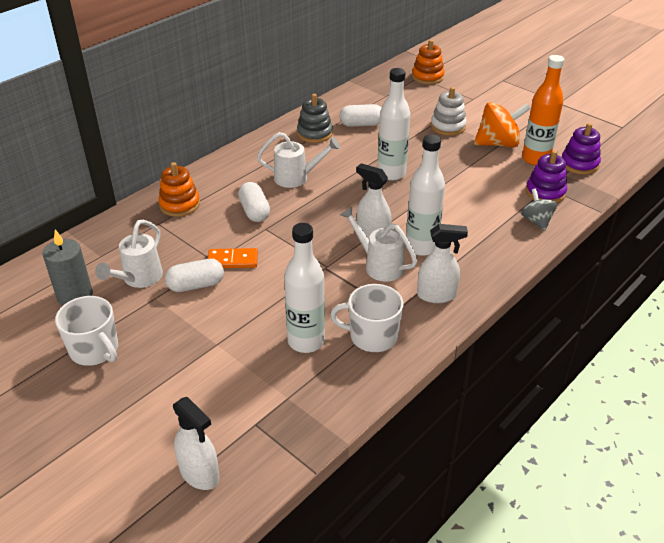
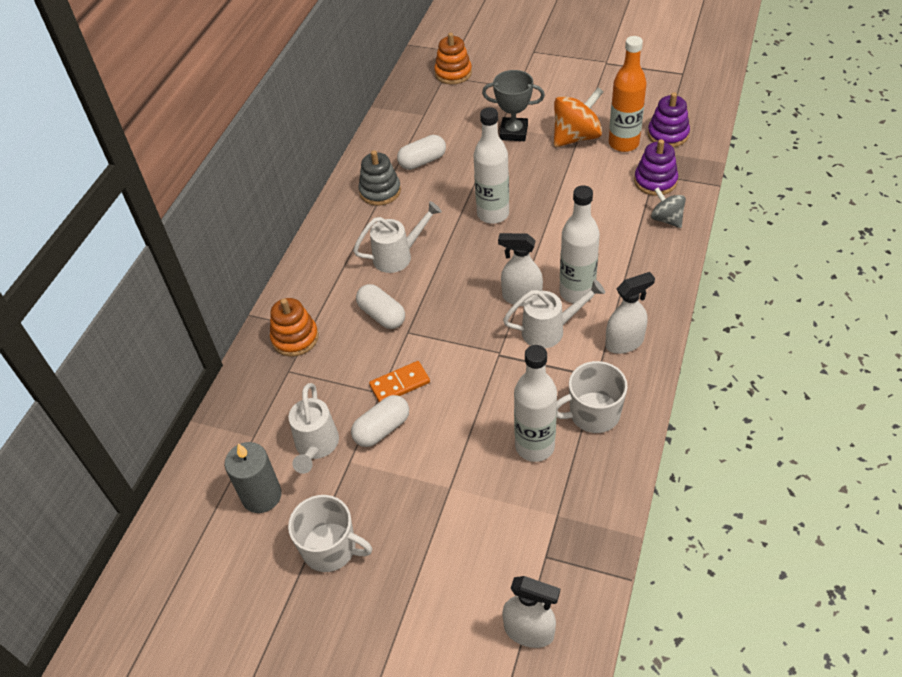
camera: 20 degrees left, 10 degrees up
(379, 265) = (549, 330): white watering can -> white watering can turned 150 degrees clockwise
(448, 126) = (513, 132): white stacking toy -> grey trophy

